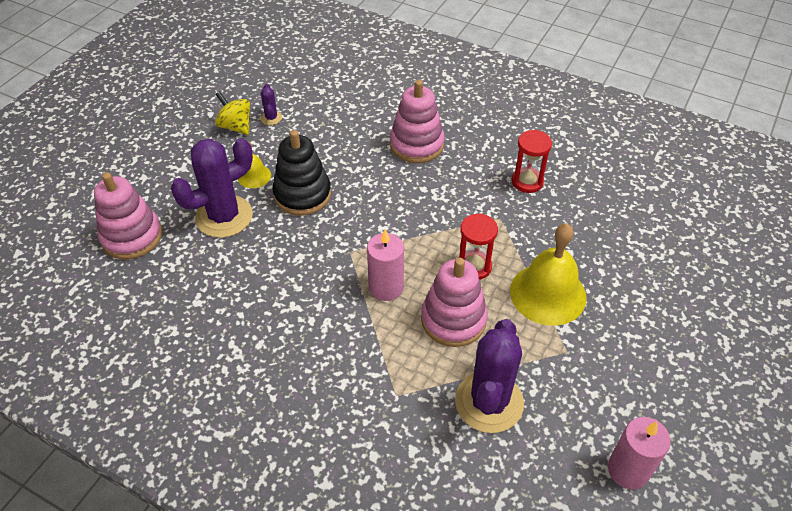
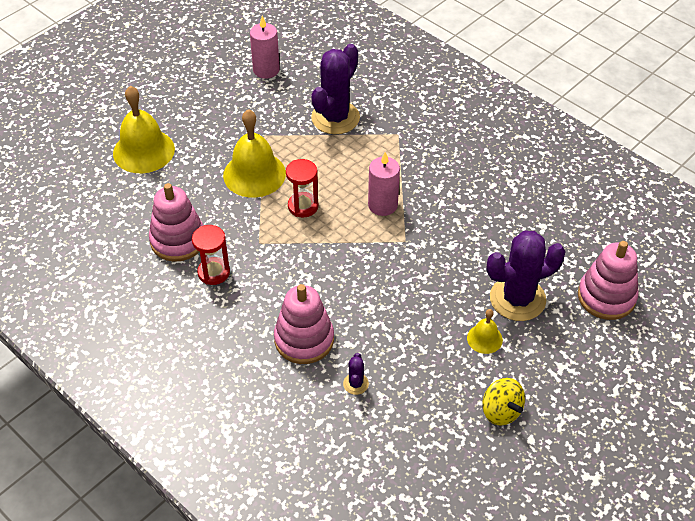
camera: 165 degrees left, 0 degrees up
(271, 118) = (457, 415): purple cactus -> purple cactus (355, 384)
(302, 195) = (438, 306): black stacking toy -> none
(453, 319) = (337, 171): pink stacking toy -> pink stacking toy (178, 240)
(692, 295) = (143, 151): none -> yellow bell

